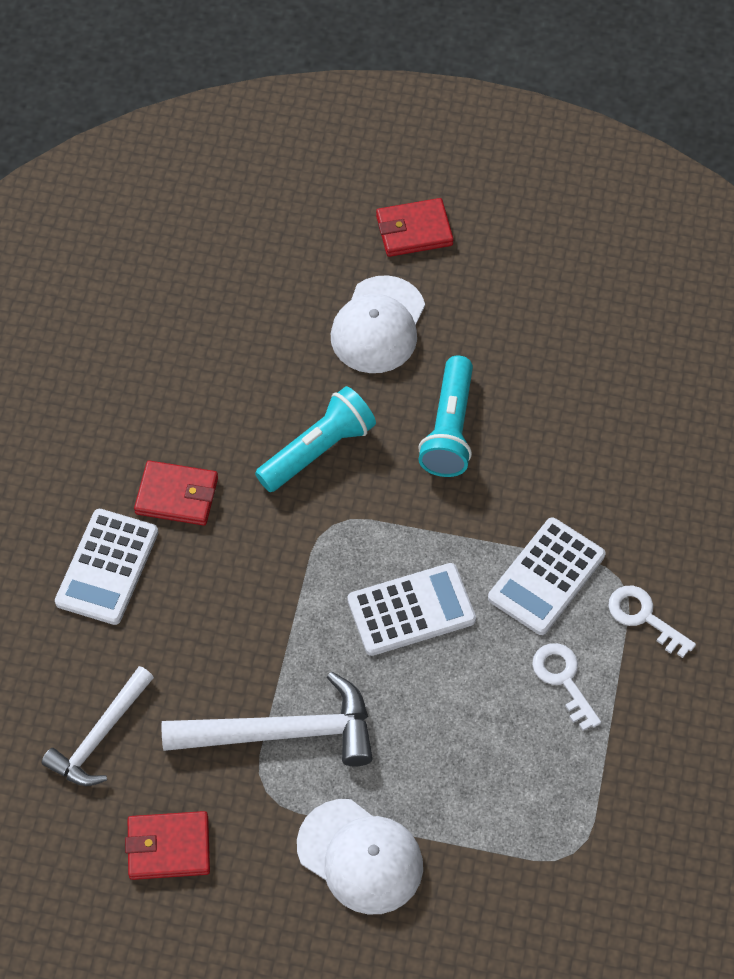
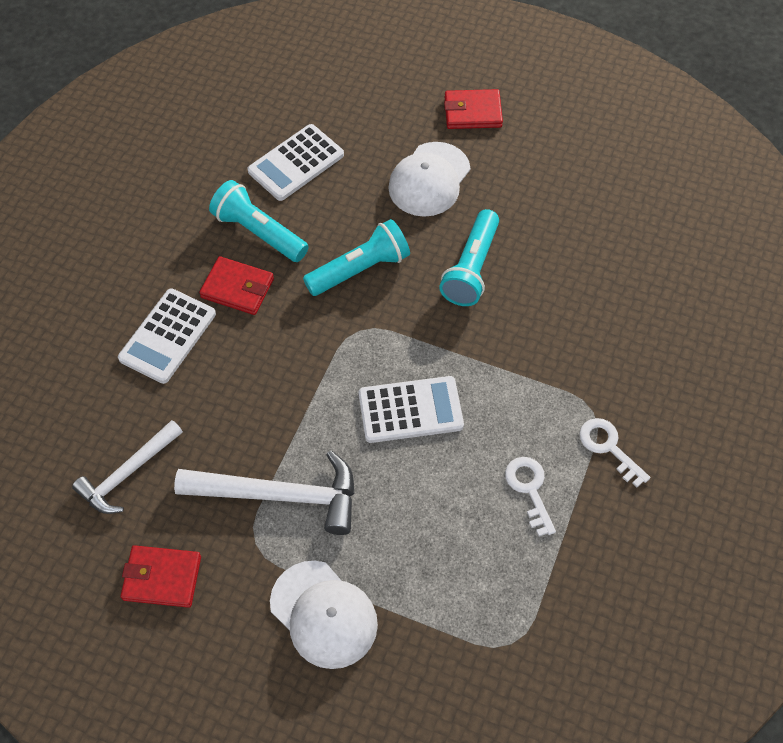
camera: 10 degrees right, 0 degrees up
(187, 422) = (259, 232): none -> turquoise flashlight
(546, 576) = (530, 400): white calculator -> white calculator (296, 163)

